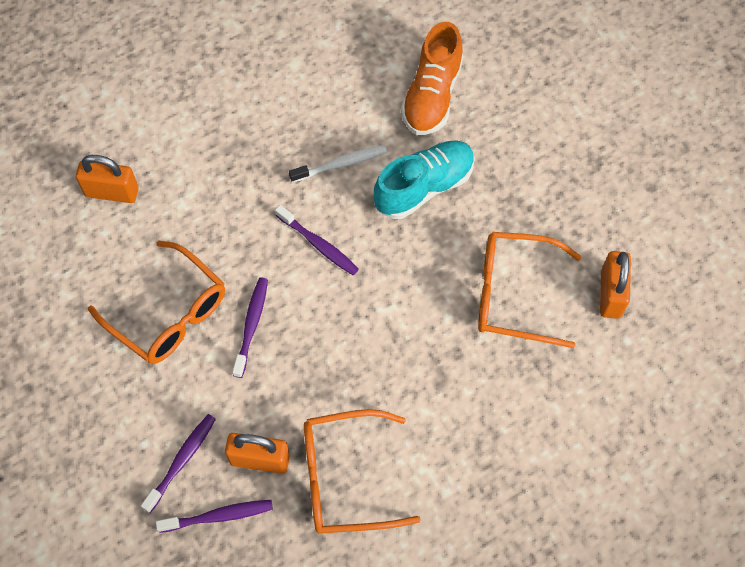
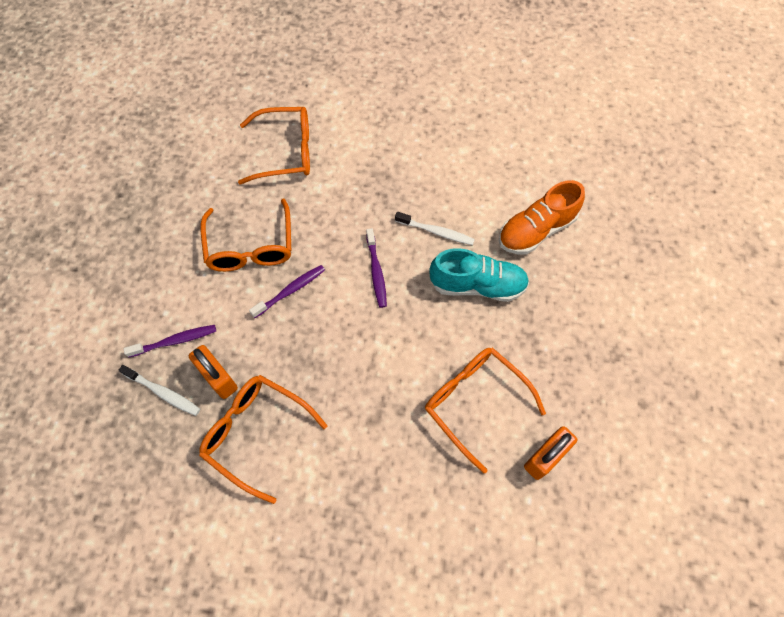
camera: 40 degrees right, 0 degrees up
(112, 192) = (286, 152): orange padlock -> orange glasses
(218, 516) = (163, 393): purple toothbrush -> white toothbrush

